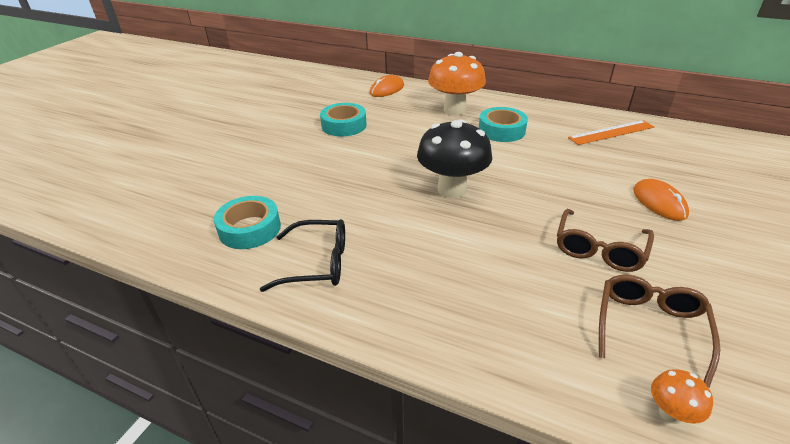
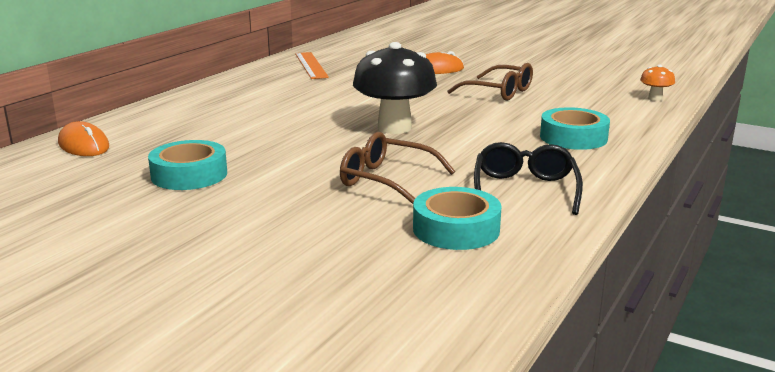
camera: 85 degrees left, 15 degrees down
(455, 110) = (201, 114): orange mushroom -> none
(501, 130) = (275, 99): turquoise tape -> turquoise tape (573, 137)
(649, 328) = (584, 92): brown glasses -> brown glasses (386, 180)

